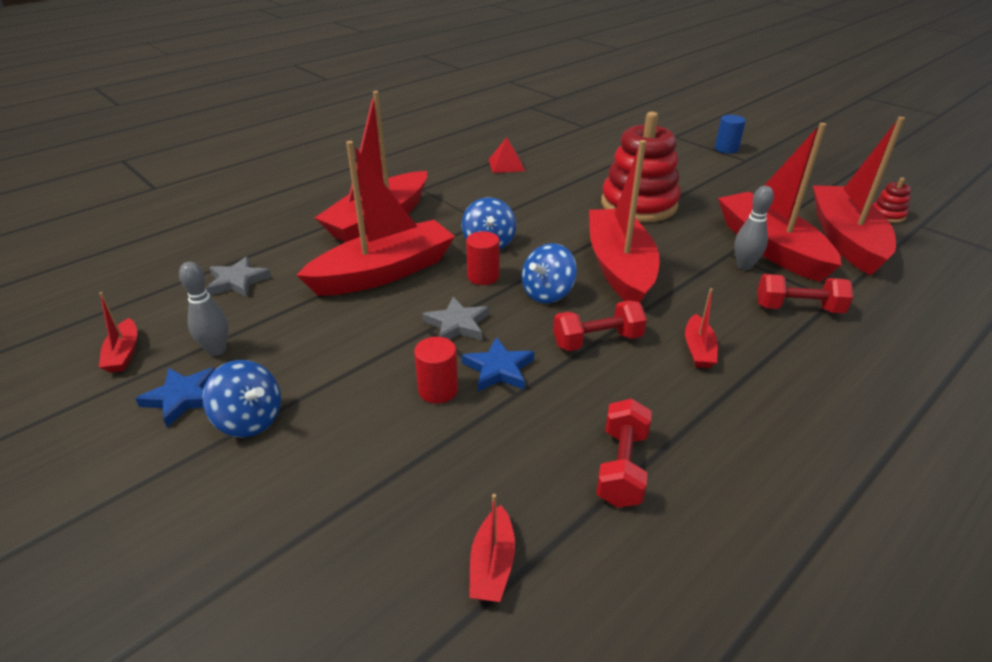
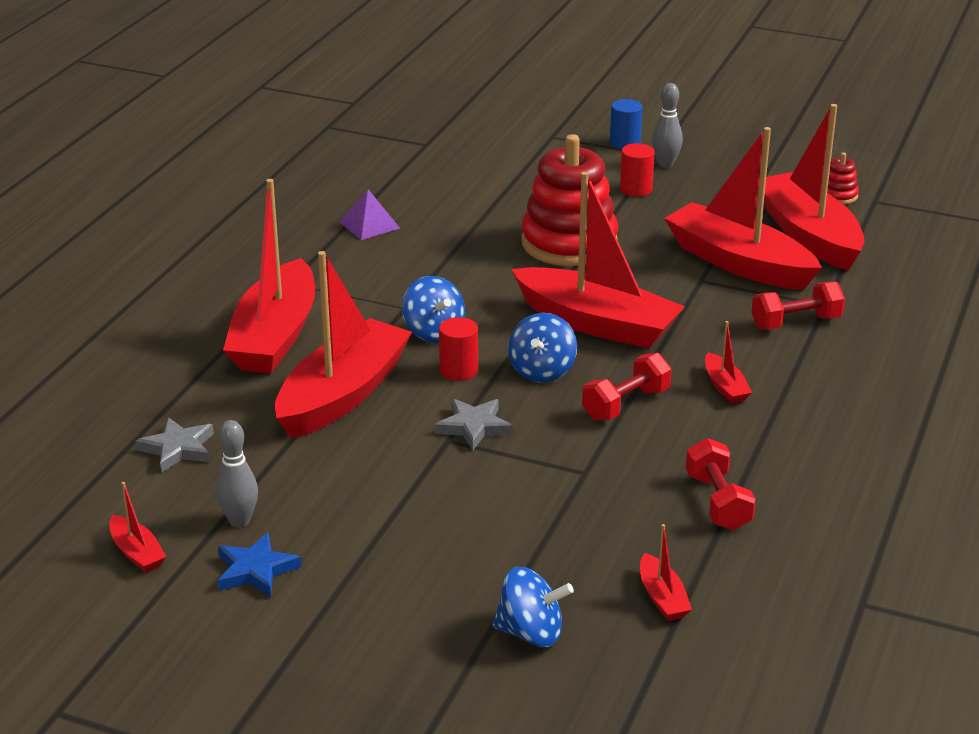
camera: 25 degrees left, 5 degrees down
(249, 420) = (348, 567): blue spinning top -> blue spinning top (531, 633)
(438, 390) = (507, 490): red cylinder -> red cylinder (636, 189)
(499, 369) = (551, 456): blue star -> none
(506, 165) = (369, 225): red pyramid -> purple pyramid
(619, 267) = (597, 324): red boat -> red boat turned 150 degrees clockwise
(744, 266) = (723, 290): grey bowling pin -> grey bowling pin (665, 164)

